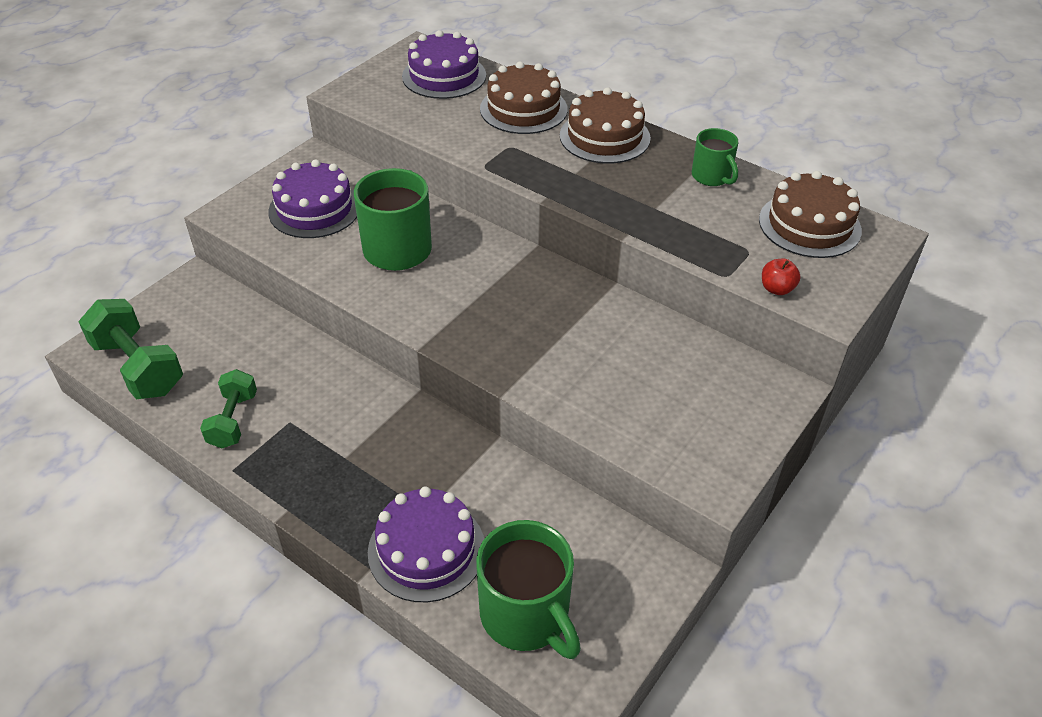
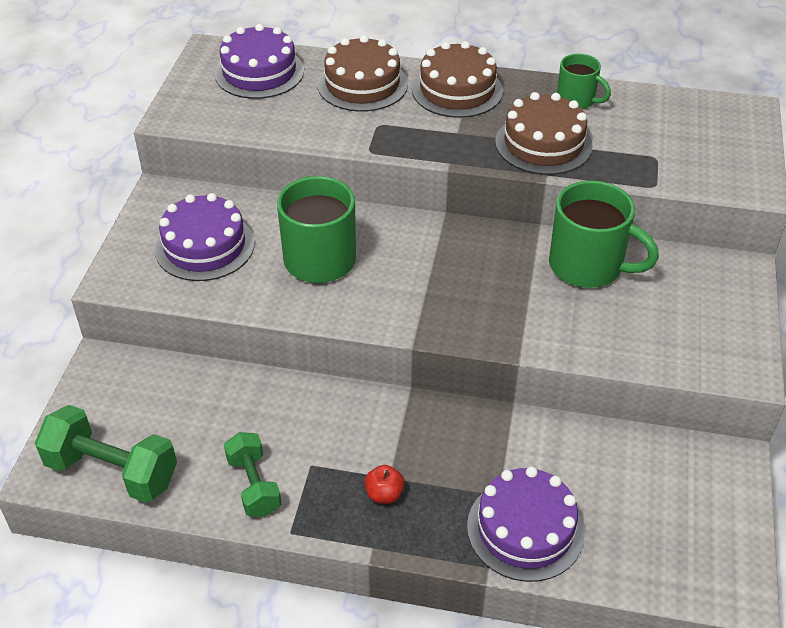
camera: 25 degrees left, 0 degrees up
(526, 615) = (649, 548): green mug -> green mug (588, 266)
(776, 289) = (702, 184): red apple -> red apple (384, 494)
(809, 225) = (686, 119): brown cake -> brown cake (543, 144)

